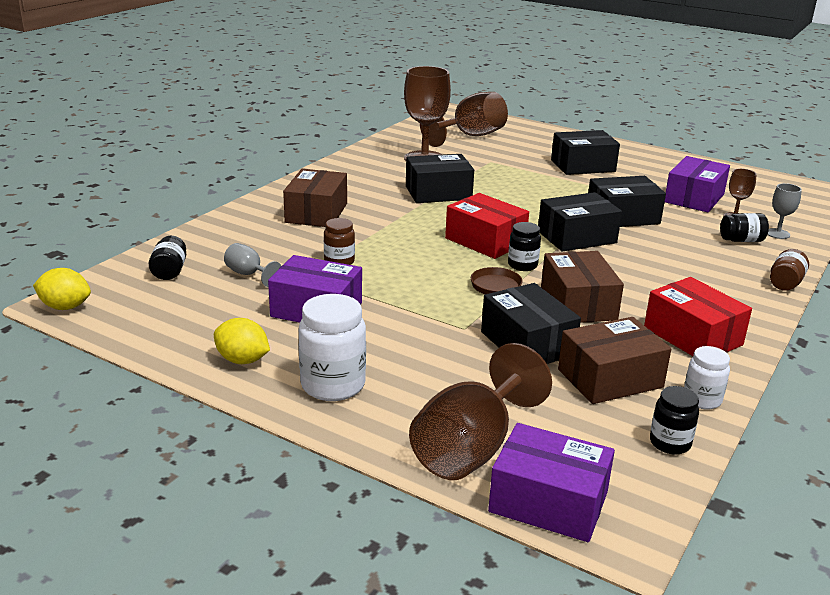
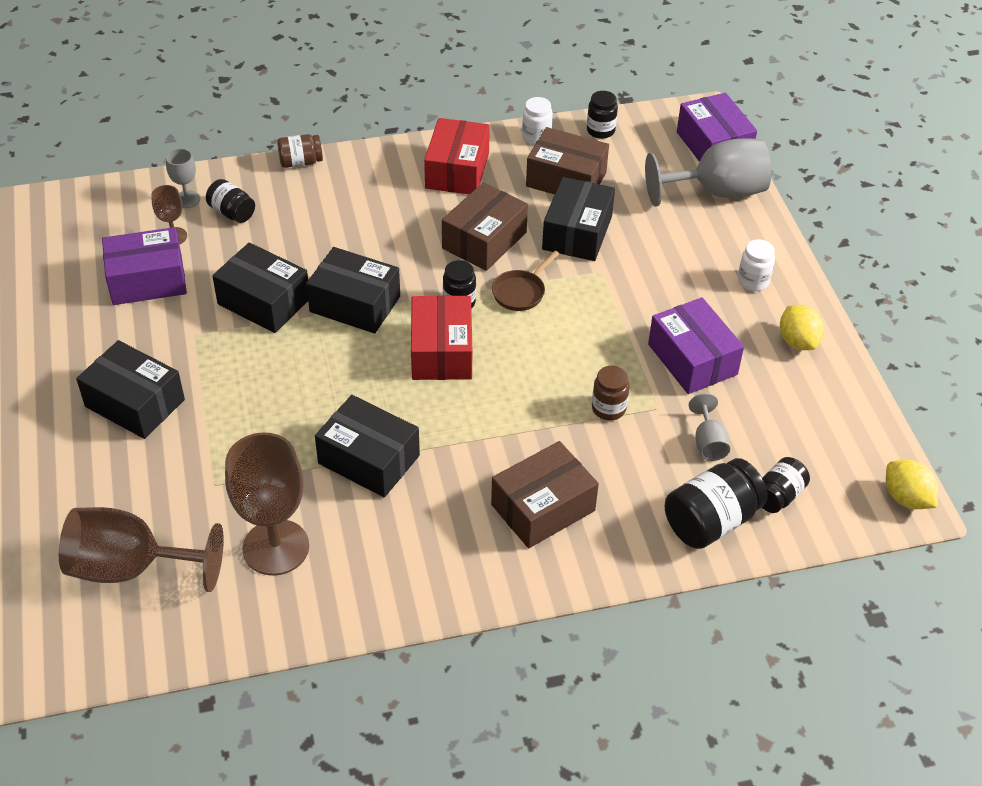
camera: 135 degrees left, 20 degrees up
(205, 245) = (711, 521): none -> black jar
(333, 385) = (753, 281): white jar -> white jar, size x0.59
(471, 449) = (717, 192): brown goblet -> grey goblet

